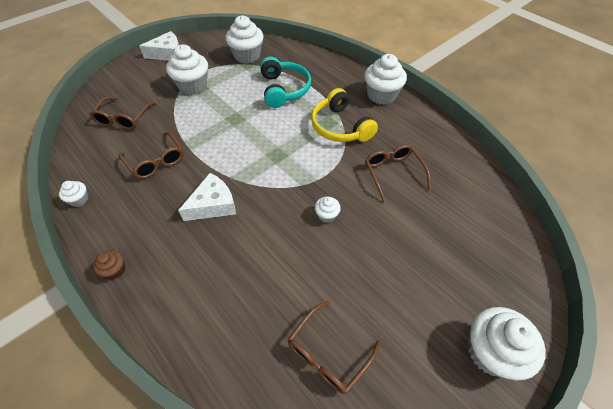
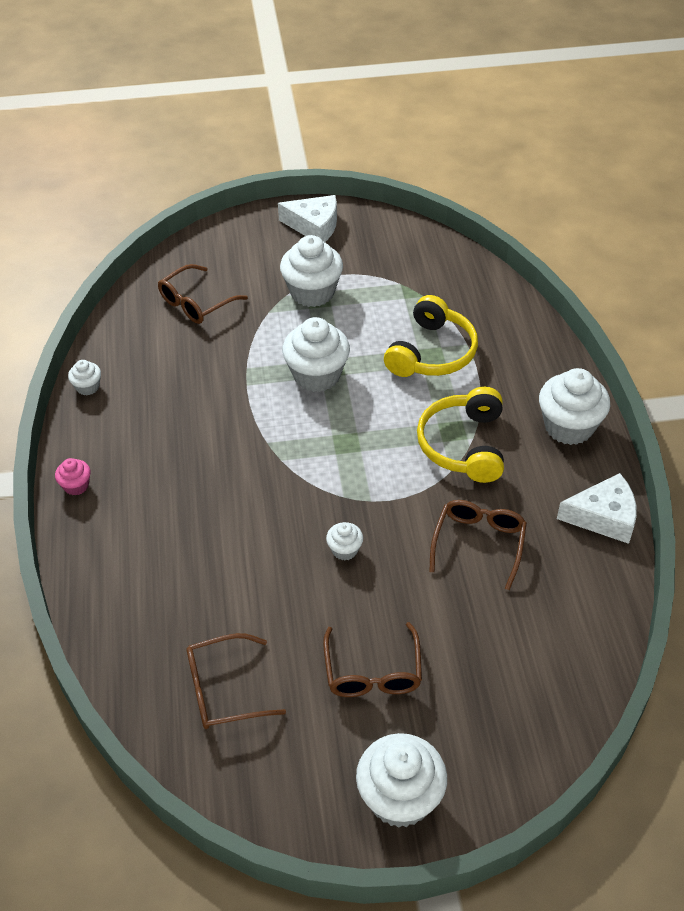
camera: 35 degrees right, 5 degrees down
(115, 270) = (76, 486): brown cupcake -> pink cupcake
(156, 161) = (197, 380): brown glasses -> brown glasses (373, 672)
(213, 204) = (223, 467): white cheese -> white cheese (603, 517)
(247, 56) = (421, 275): white cupcake -> white cupcake (317, 375)
(284, 89) = (432, 353): turquoise headphones -> yellow headphones

